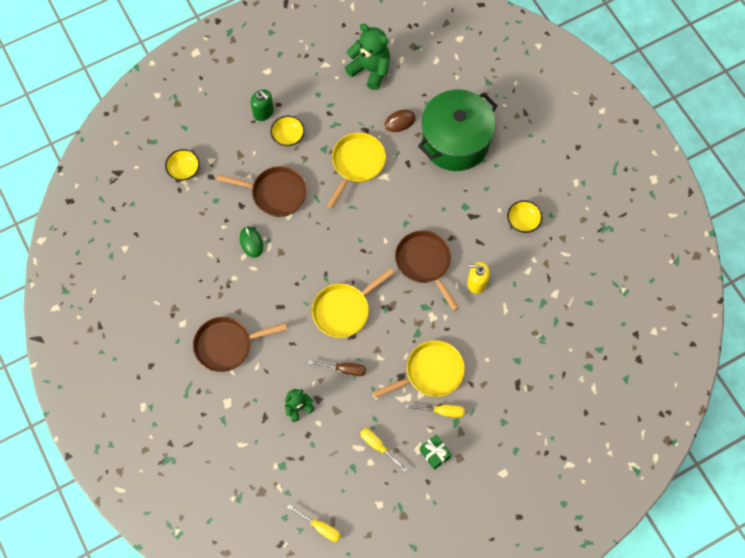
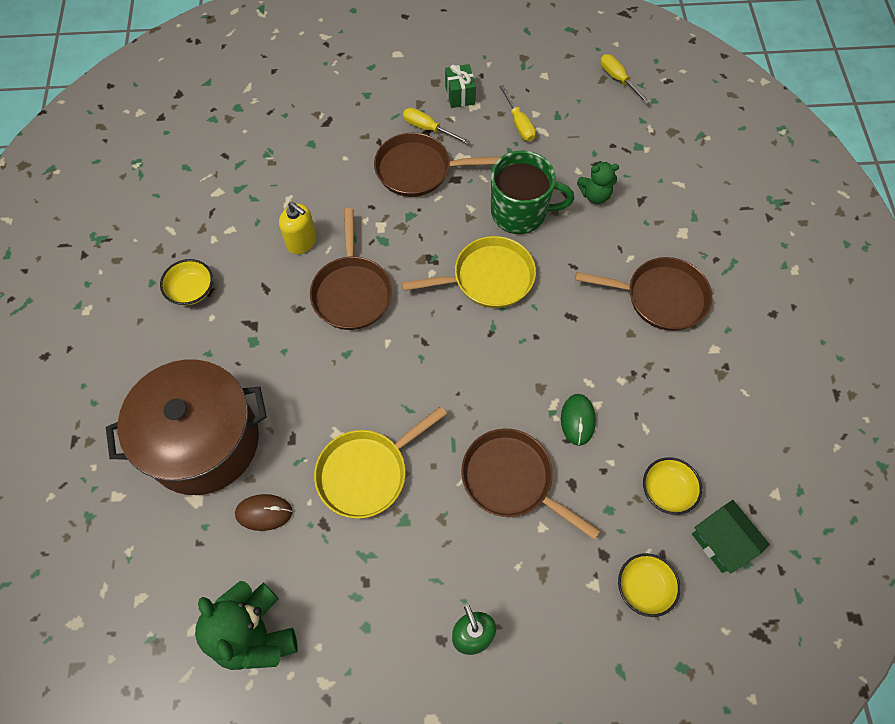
camera: 155 degrees left, 5 degrees down
(149, 209) = (721, 542): none -> green house
(288, 136) = (450, 570): yellow bowl -> yellow bowl (667, 491)
(344, 369) = (520, 212): brown screwdriver -> green mug
(430, 372) = (418, 170): yellow pan -> brown pan
(455, 141) = (203, 441): green pot -> brown pot

